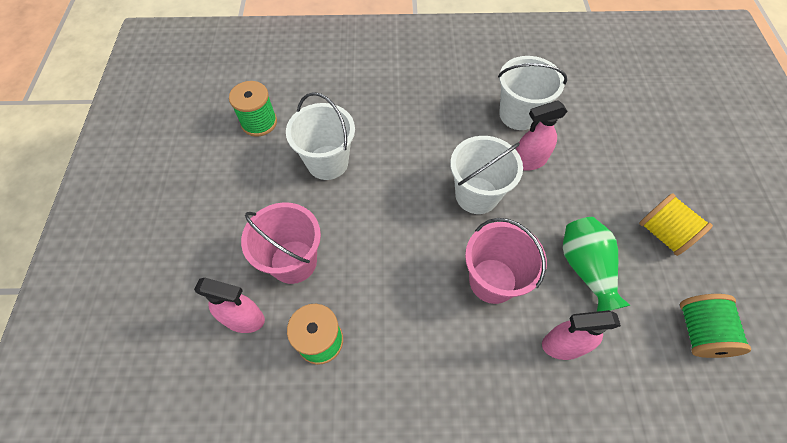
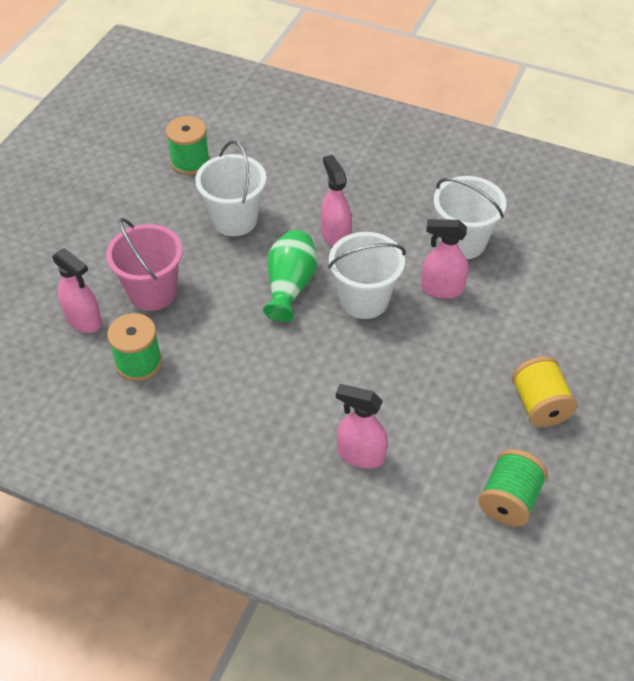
camera: 25 degrees right, 10 degrees down
(419, 146) = (335, 236): none -> pink spray bottle
(492, 280) = (329, 377): pink bucket -> none
(585, 268) = (430, 403): green vase -> green vase (290, 286)

